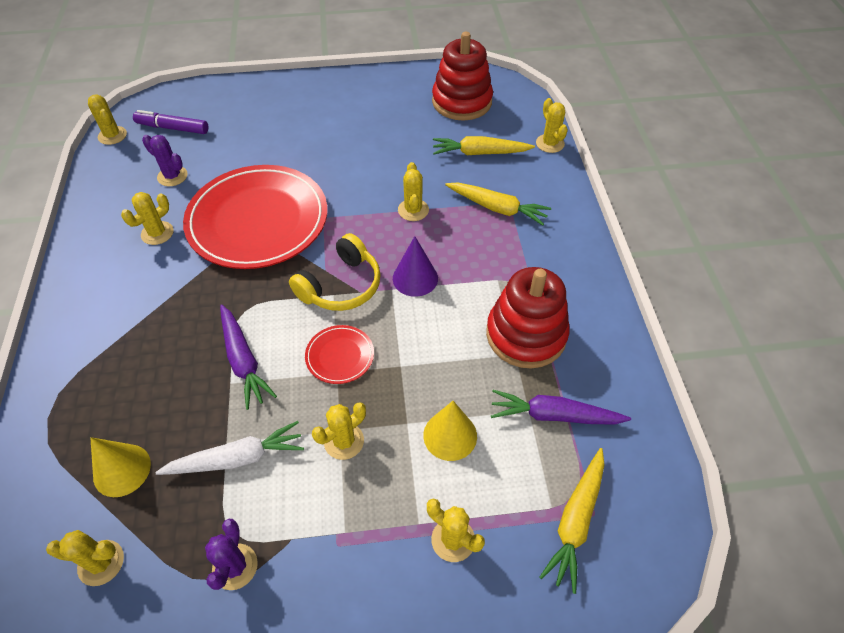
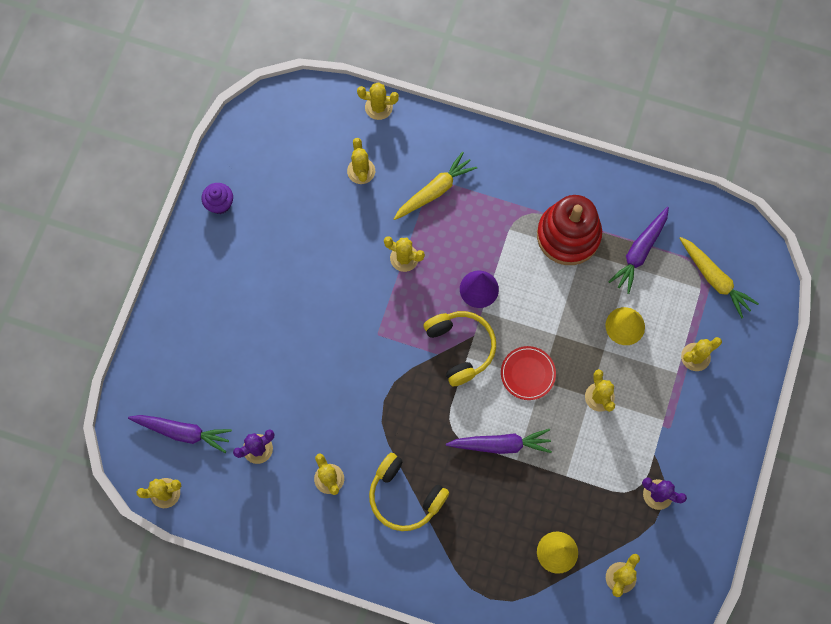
camera: 65 degrees left, 20 degrees up
(155, 297) = (405, 496): none -> yellow headphones
(172, 128) = (183, 432): purple marker -> purple carrot
(237, 458) = (582, 472): white carrot -> none
(258, 221) = (354, 389): red plate -> none
(390, 84) = (220, 204): none -> purple cupcake
(462, 102) = (282, 152): red stacking toy -> none
(480, 153) = (361, 171): yellow carrot -> yellow cactus

